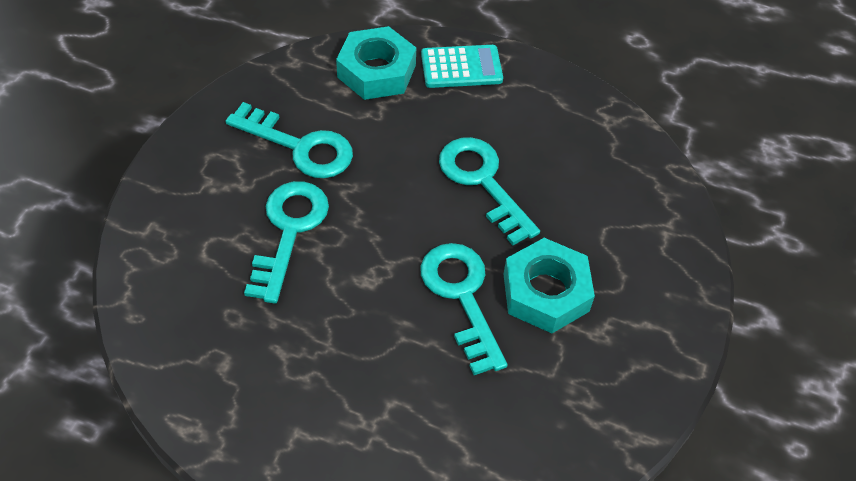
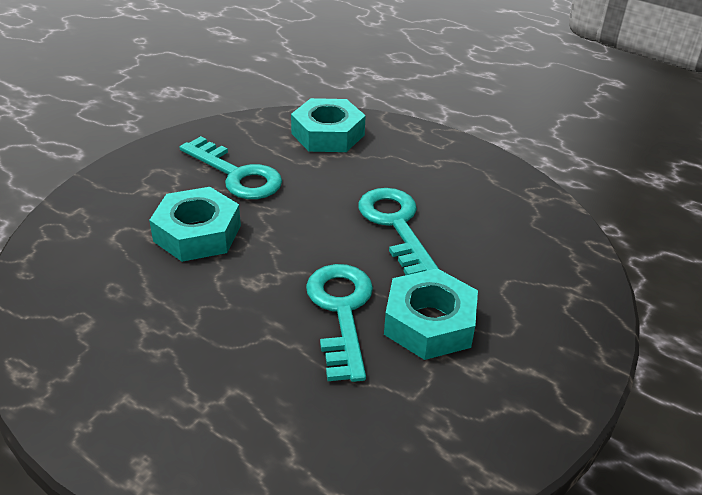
camera: 15 degrees right, 15 degrees down
(289, 231) = (197, 233): turquoise key -> turquoise nut
(461, 67) = (405, 142): turquoise calculator -> none

